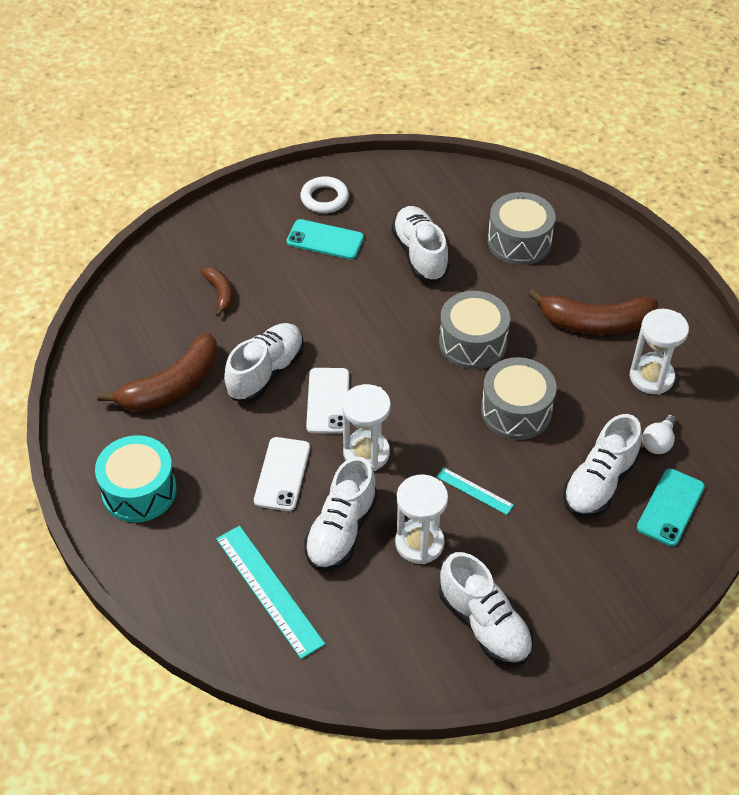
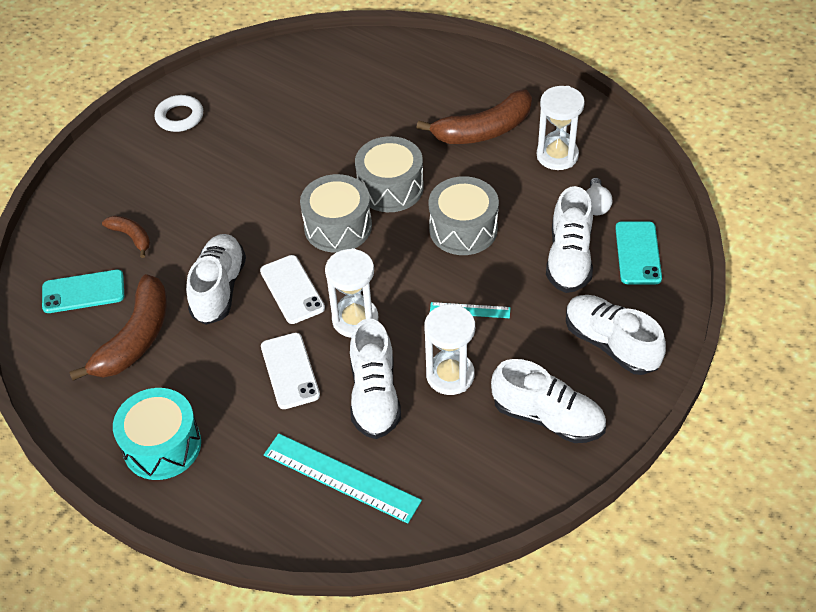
camera: 25 degrees left, 0 degrees up
(325, 240) = (202, 152): turquoise phone -> turquoise phone (83, 292)
(420, 254) = (297, 132): white shoe -> white shoe (611, 344)
(519, 242) = (378, 88): grey drum -> grey drum (338, 226)

